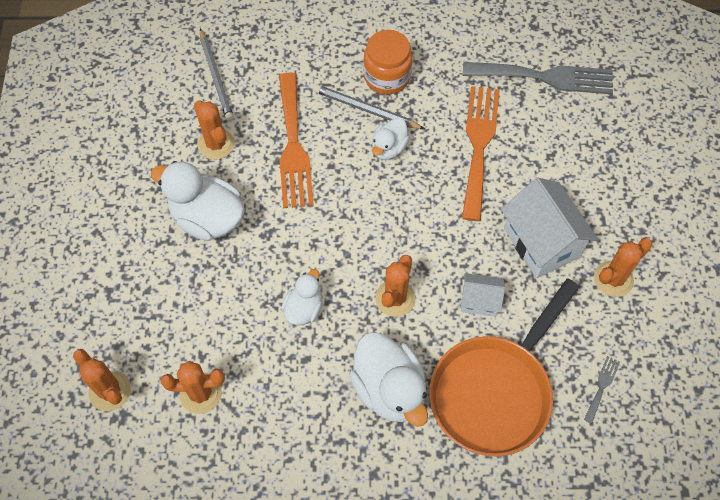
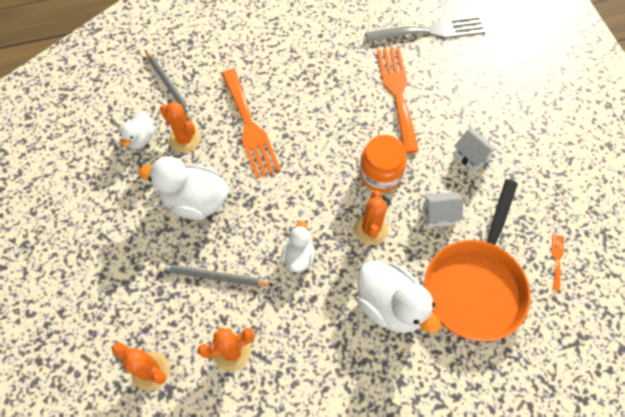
camera: 15 degrees left, 0 degrees up
(366, 109) = (299, 85): grey pencil -> grey pencil (214, 277)
(387, 77) = (308, 56): orange jar -> orange jar (380, 174)
(389, 148) = (327, 111): white duck -> white duck (141, 139)
(541, 242) = (471, 157): white house -> white house, size x0.53
(602, 386) = (557, 259): grey fork -> orange fork
(613, 279) = (535, 172): orange cactus -> none

